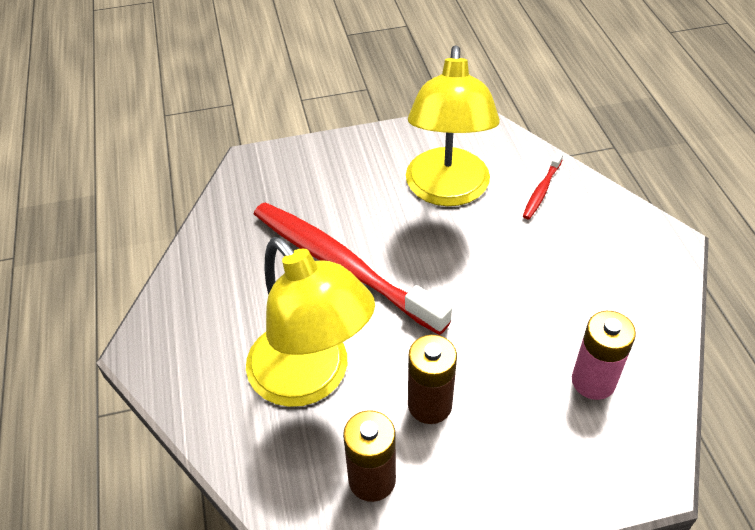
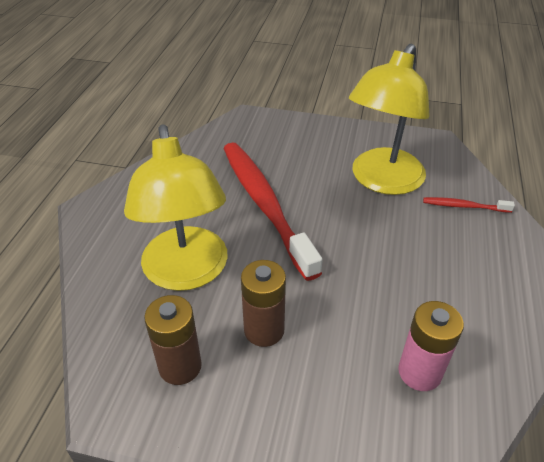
camera: 25 degrees right, 5 degrees down
(541, 190) = (464, 206): red toothbrush -> red toothbrush turned 45 degrees clockwise

